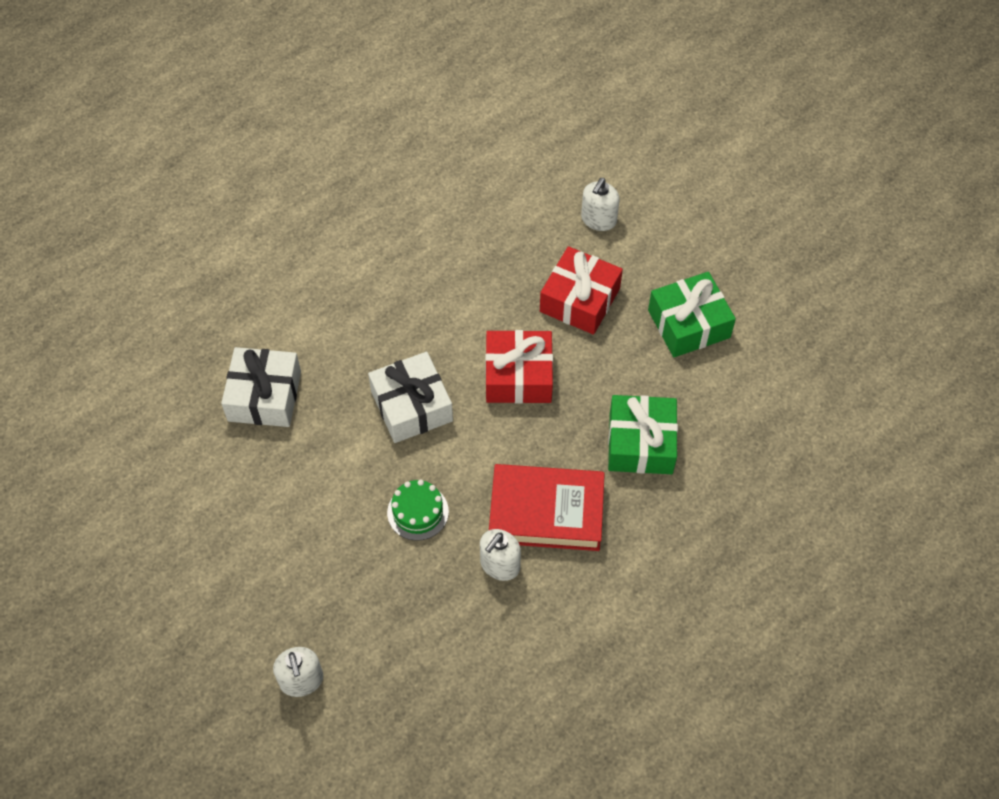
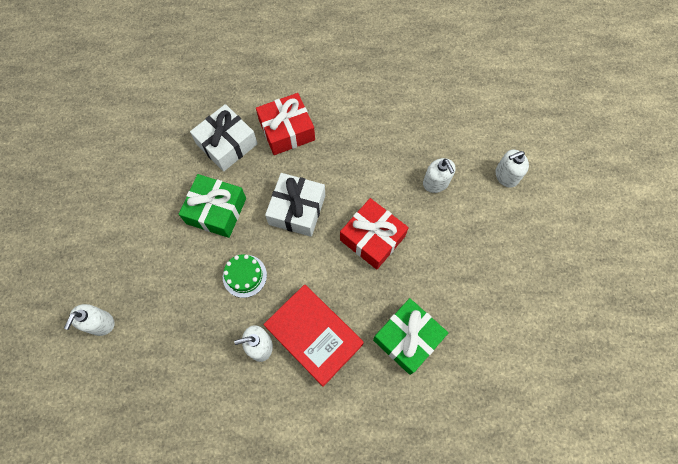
camera: 40 degrees right, 10 degrees up
(534, 276) = (436, 183): none -> white soap dispenser
(579, 300) = (450, 218): red gift -> red gift (287, 130)
(689, 324) = (505, 285): green gift -> green gift (216, 211)

